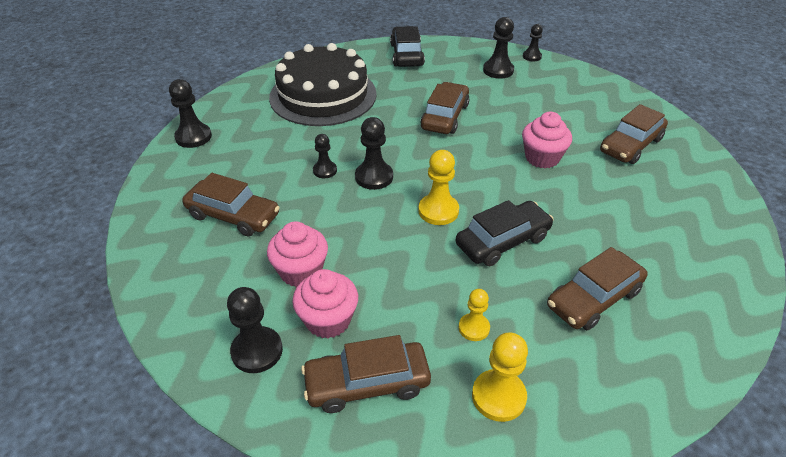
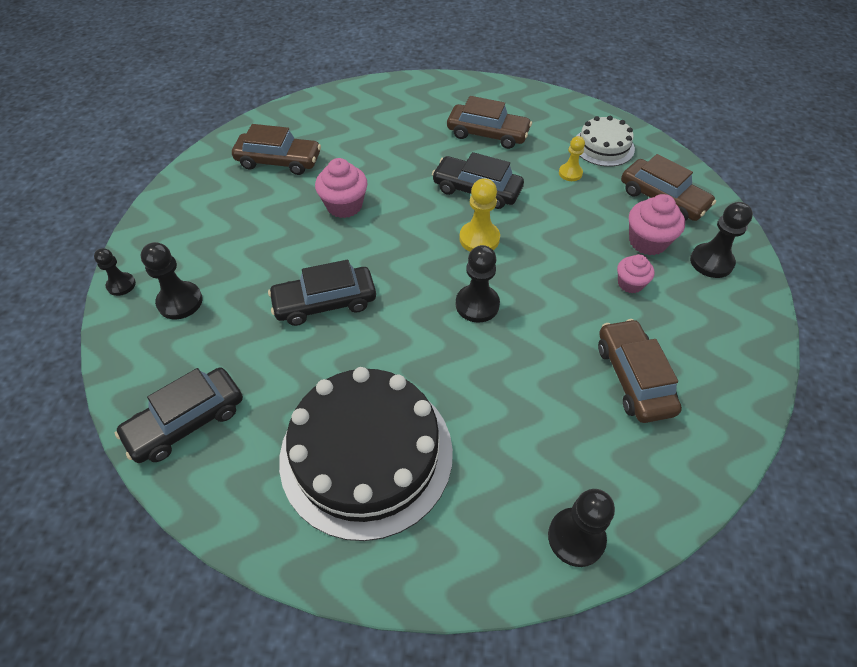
camera: 125 degrees left, 10 degrees up
(301, 271) = (630, 283): pink cupcake -> pink cupcake, size x0.64
(325, 170) = (504, 349): black pawn -> none
(445, 117) = (325, 303): brown car -> black car
(498, 396) = (603, 146): yellow pawn -> white cake

